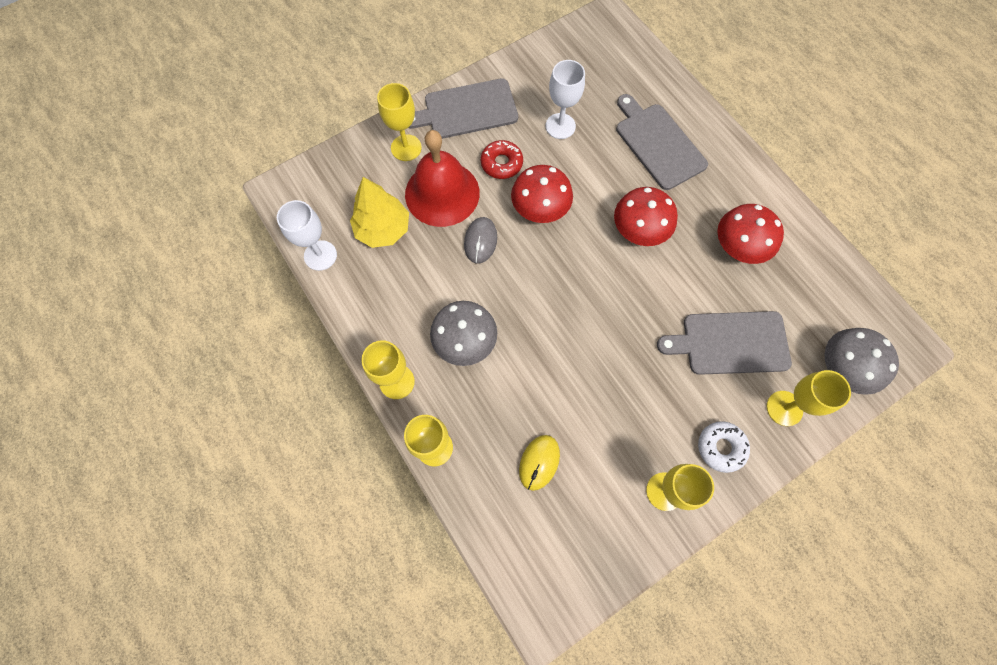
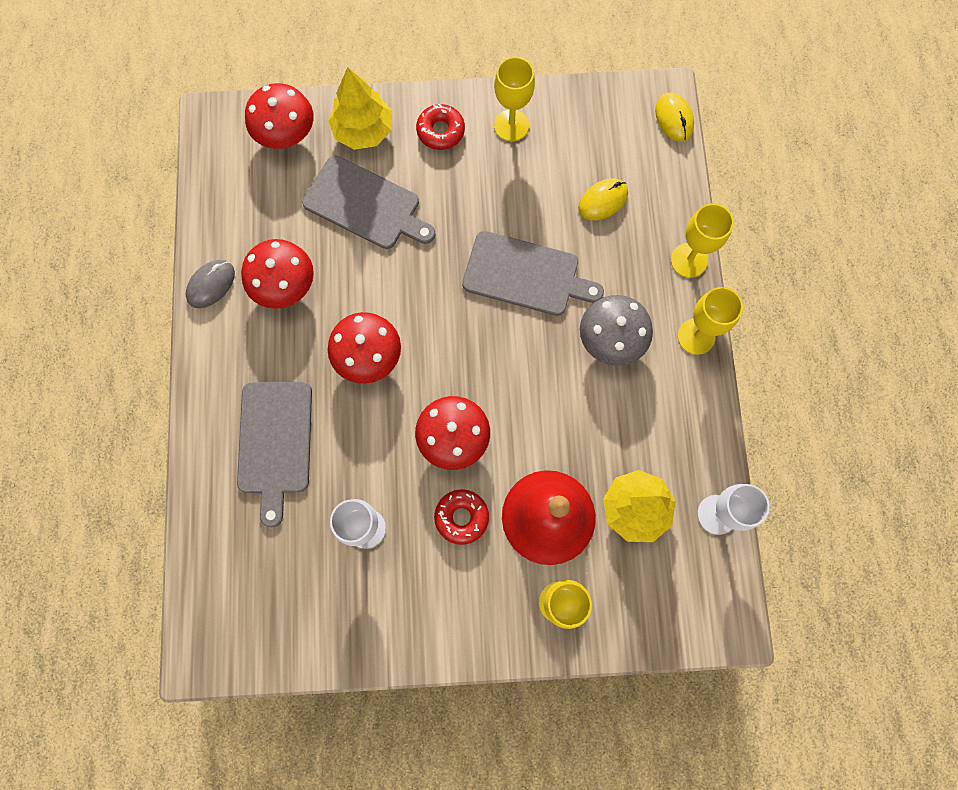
camera: 150 degrees left, 5 degrees up
(467, 110) = (459, 615): grey cutting board -> grey cutting board (525, 274)
(480, 241) = (538, 435): grey mouse -> grey mouse (211, 285)
(520, 593) = (674, 118): none -> yellow mouse
(721, 447) = (440, 131): white donut -> red donut
(784, 408) = (363, 131): yellow goblet -> yellow tree
(843, 368) = (285, 133): grey mushroom -> red mushroom

